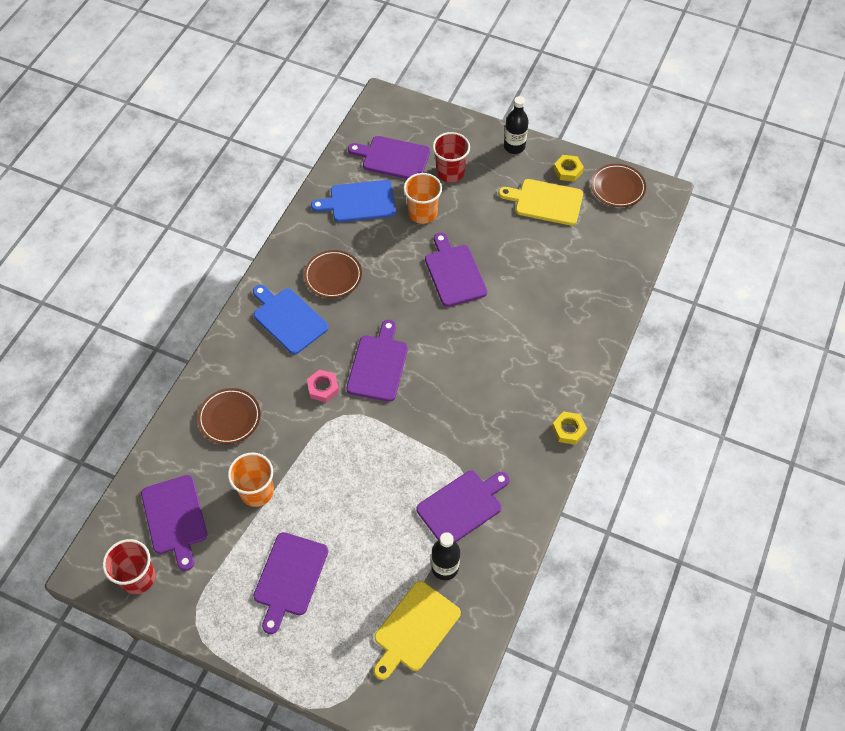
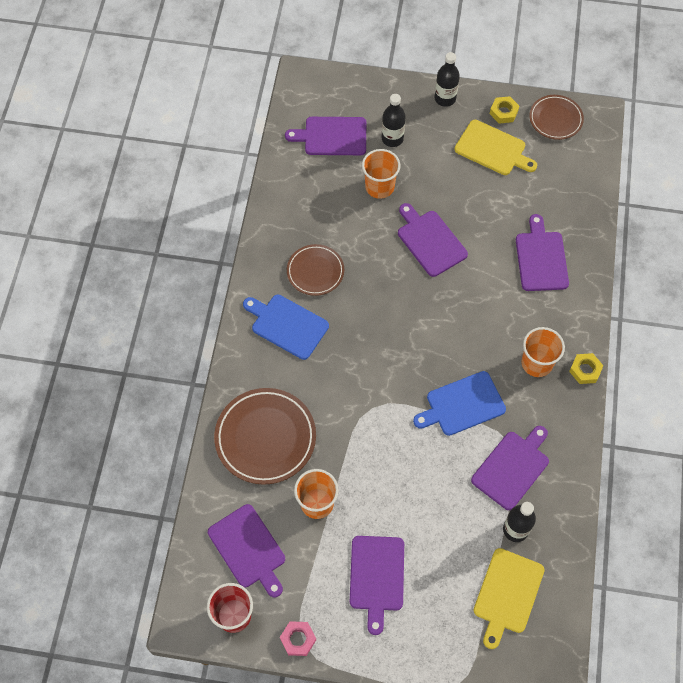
camera: 15 degrees left, 5 degrees up
(229, 418) = (265, 438): brown plate -> brown plate, size x1.64
(323, 388) = (344, 386): pink nut -> pink nut (298, 639)
(359, 202) = (314, 189): blue cutting board -> blue cutting board (462, 405)
(378, 365) = (389, 350): purple cutting board -> purple cutting board (541, 258)
(450, 172) = (392, 139): red cup -> black bottle
(521, 411) = (537, 363): none -> orange cup
(545, 202) = (493, 149): yellow cutting board -> yellow cutting board turned 150 degrees counterclockwise

